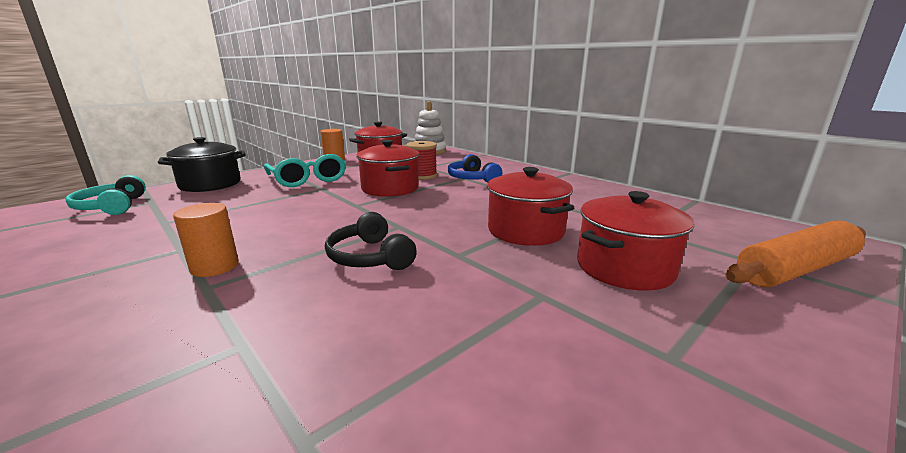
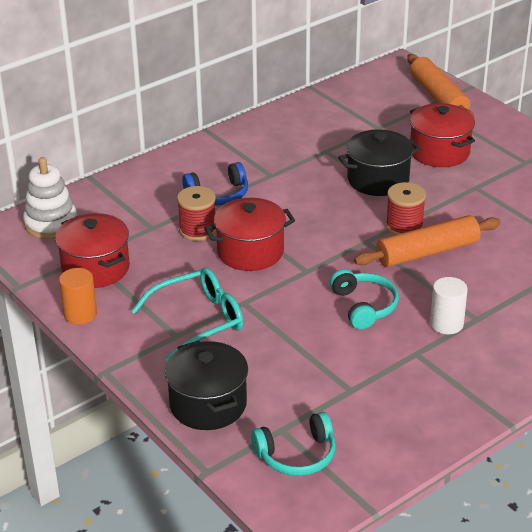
camera: 85 degrees left, 15 degrees up
(215, 267) = (446, 324): orange cylinder -> white cylinder
(285, 226) = (364, 306): none -> turquoise headphones
(370, 257) = (427, 252): black headphones -> orange rolling pin
(428, 244) = (404, 226): none -> red spool
(526, 231) = (378, 180): red pot -> black pot

